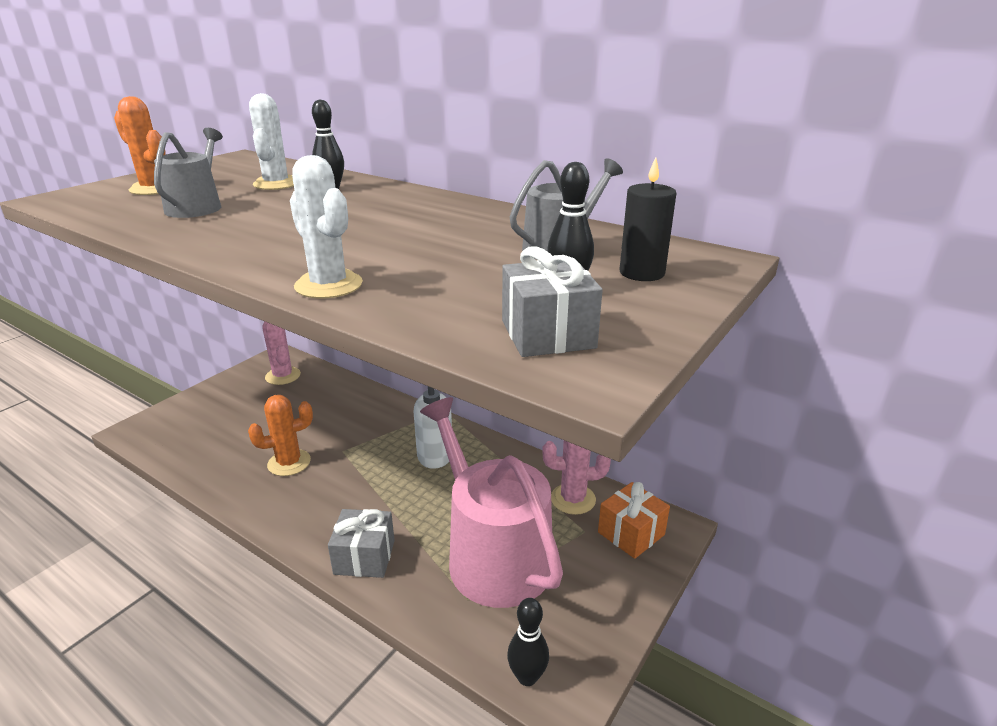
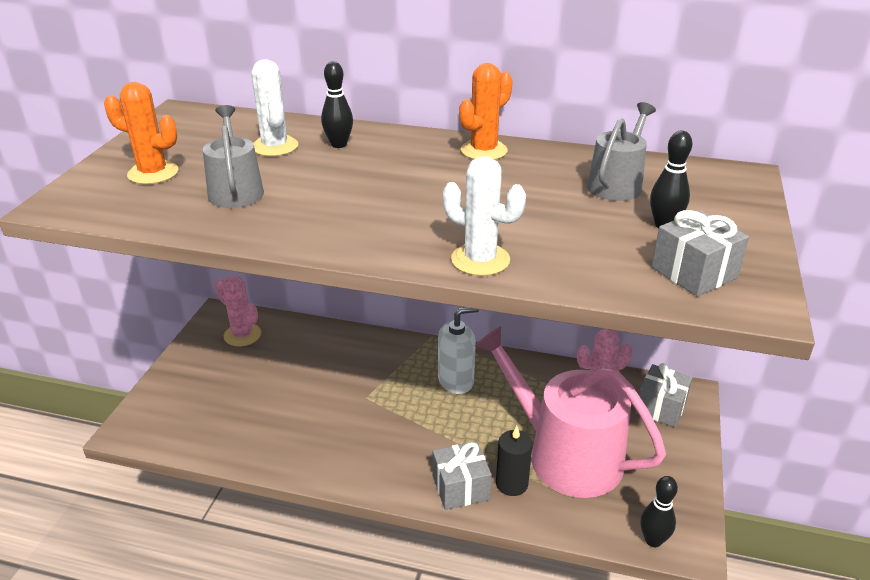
camera: 20 degrees left, 5 degrees up
(289, 463) = (323, 422): orange cactus -> orange cactus (483, 151)
(631, 533) = (660, 407): orange gift -> grey gift
(642, 273) = (701, 200): black candle -> black candle (511, 484)

